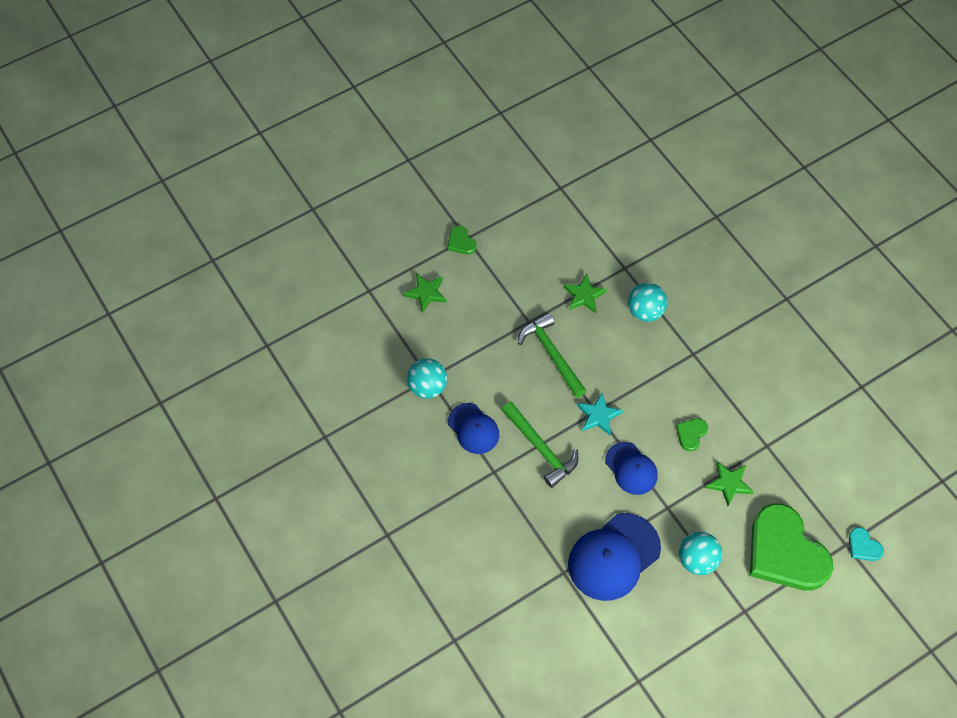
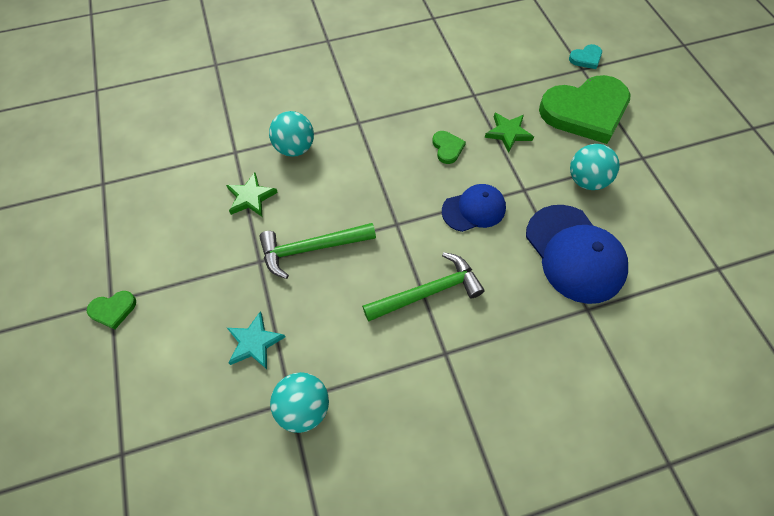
camera: 75 degrees left, 0 degrees up
(426, 293) = (164, 373): green star -> none
(473, 429) = (381, 363): blue cap -> none
(598, 416) = (403, 223): turquoise star -> turquoise star (254, 342)
(691, 434) = (447, 148): green heart -> green heart turned 150 degrees counterclockwise

